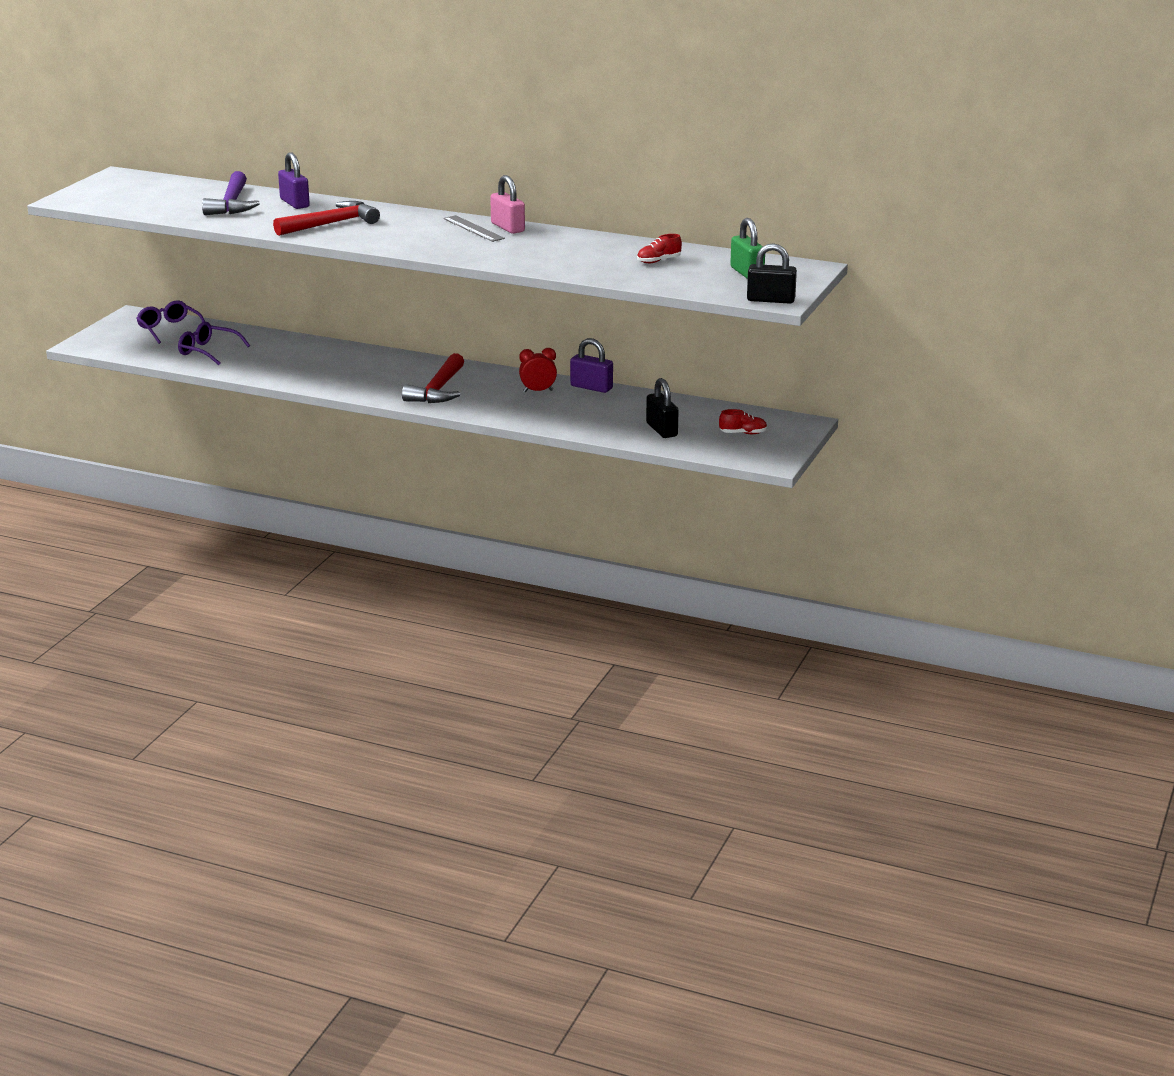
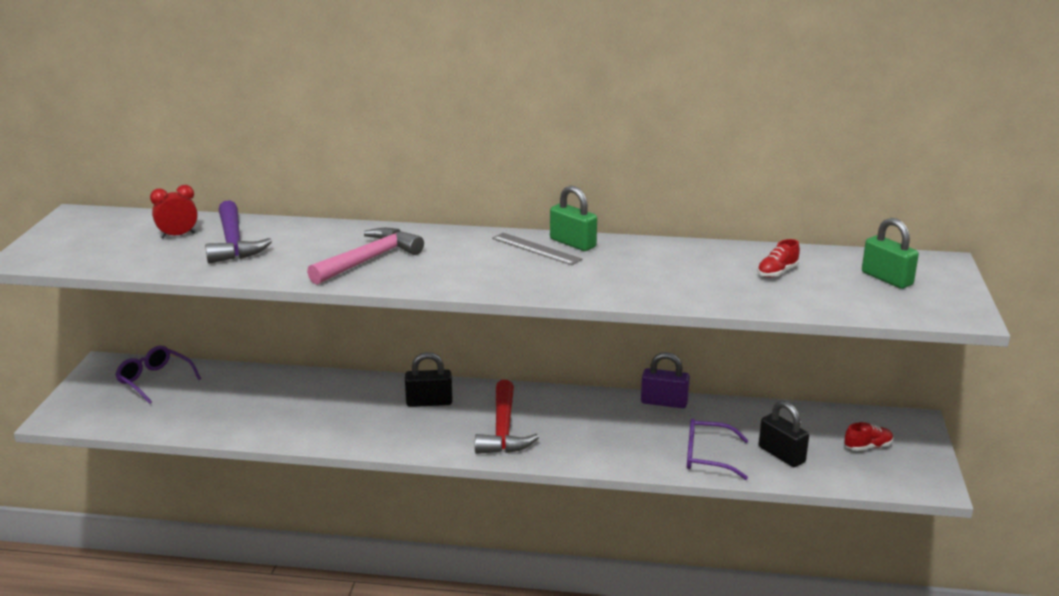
camera: 15 degrees left, 0 degrees up
(208, 351) = (212, 408): purple glasses -> purple glasses (707, 457)
(294, 203) = (307, 234): purple padlock -> none
(331, 224) = (369, 260): red hammer -> pink hammer
(508, 227) = (572, 243): pink padlock -> green padlock
(538, 391) = (612, 416): red clock -> red clock (178, 235)
(771, 300) = (954, 315): black padlock -> black padlock (429, 402)

